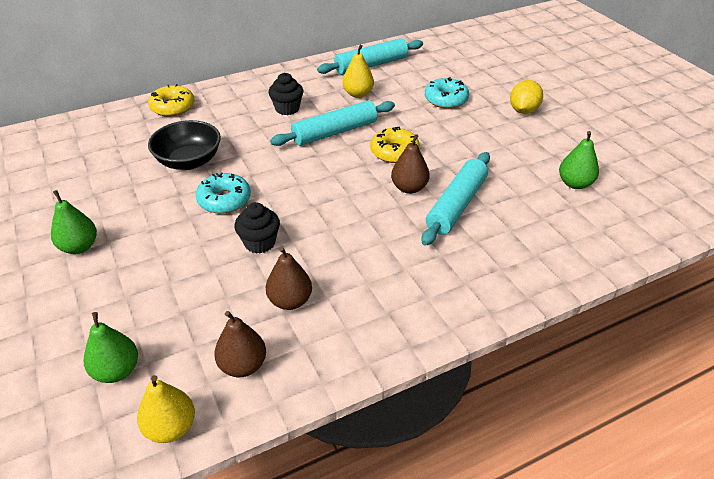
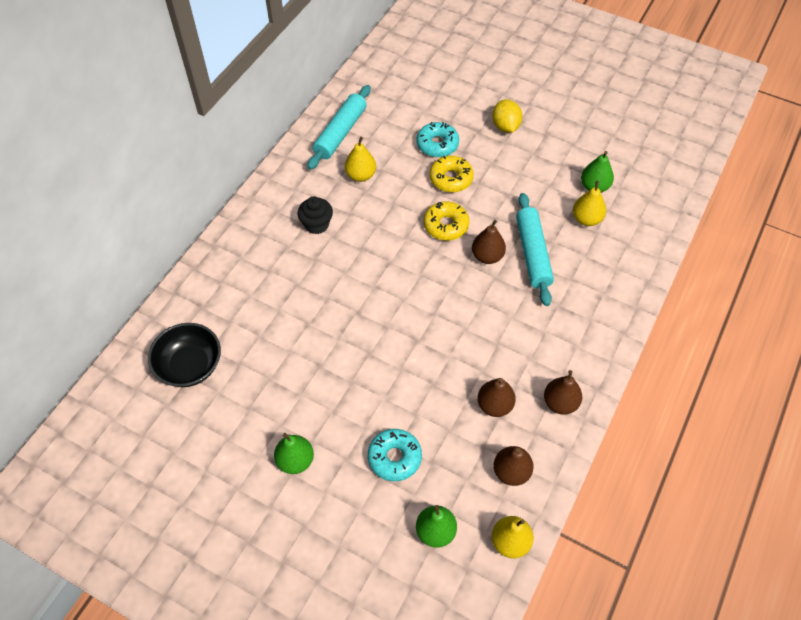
camera: 35 degrees left, 15 degrees up
(172, 107) = (211, 278): yellow donut -> yellow donut (451, 179)
(189, 161) = (292, 328): black bowl -> black bowl (190, 366)
(224, 200) = (361, 349): turquoise donut -> turquoise donut (394, 458)
(260, 243) = (427, 371): black cupcake -> none
(335, 132) = (381, 229): turquoise rolling pin -> none
(357, 335) = (560, 403): none -> brown pear
(541, 204) = (586, 219): none -> yellow pear

